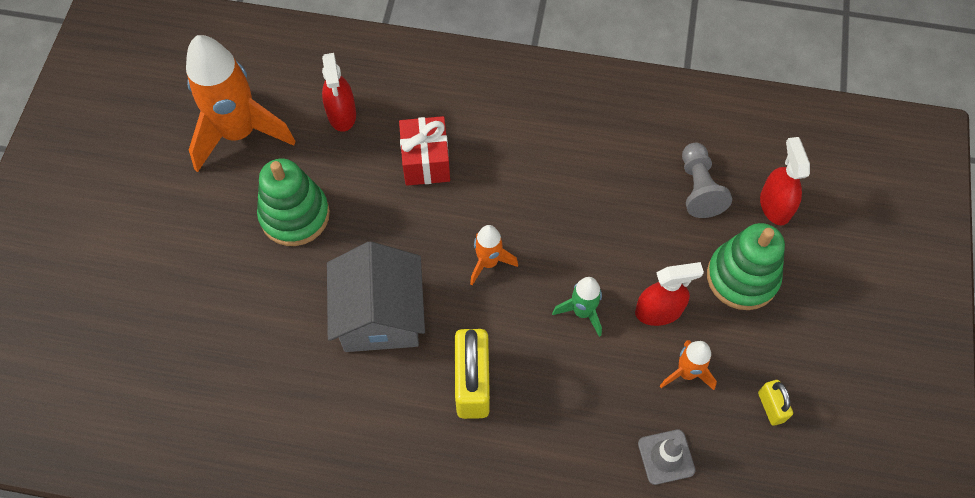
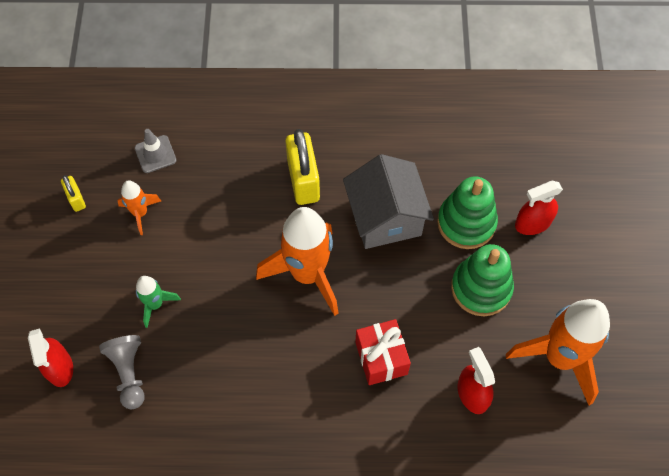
camera: 170 degrees right, 0 degrees up
(488, 262) = (307, 274): orange rocket -> orange rocket, size x2.07
(582, 312) = (225, 246): green rocket -> green rocket (155, 304)
(658, 311) = (163, 257): red spray bottle -> red spray bottle (532, 223)
(742, 277) = (93, 296): green stacking toy -> green stacking toy (466, 223)

